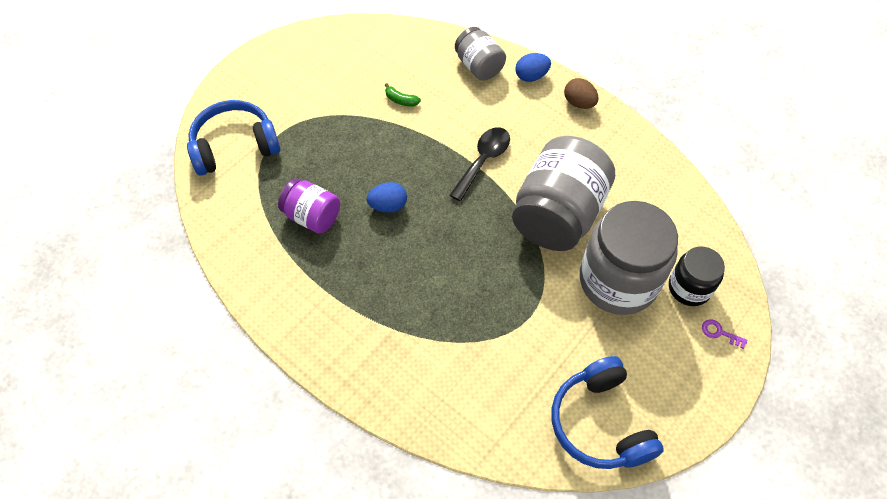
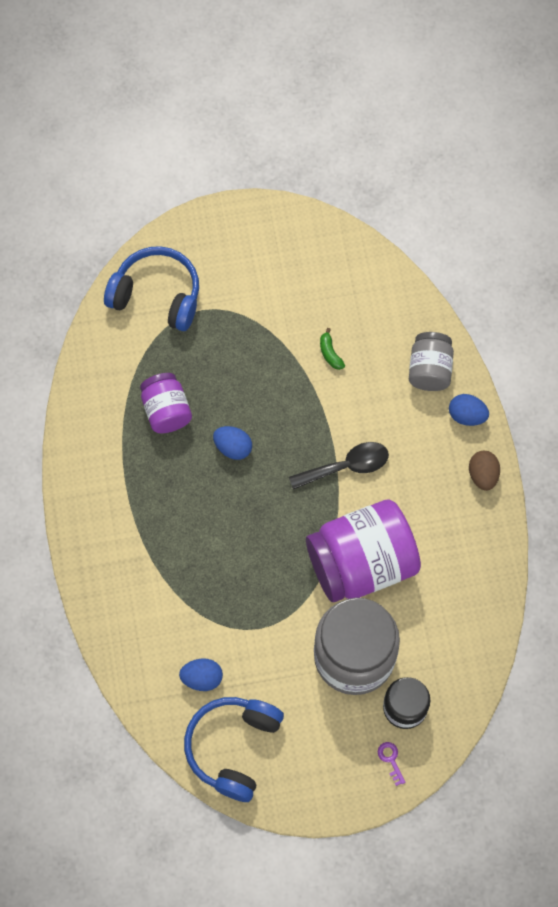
camera: 40 degrees right, 10 degrees up
(523, 389) = (202, 678): none -> blue egg
(557, 214) = (361, 563): grey jar -> purple jar

